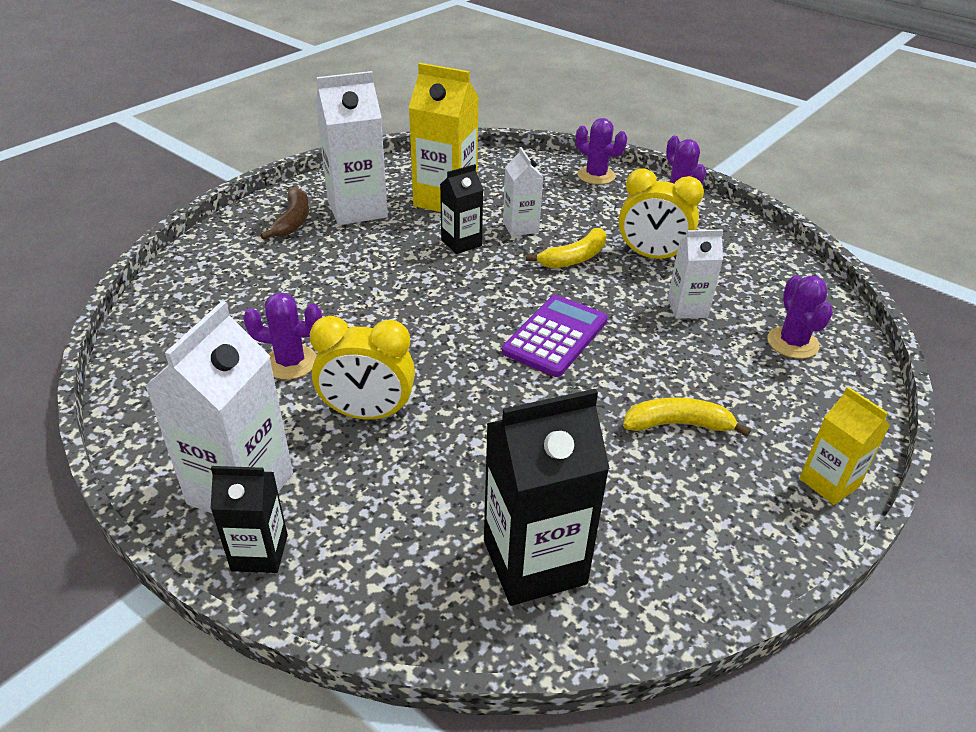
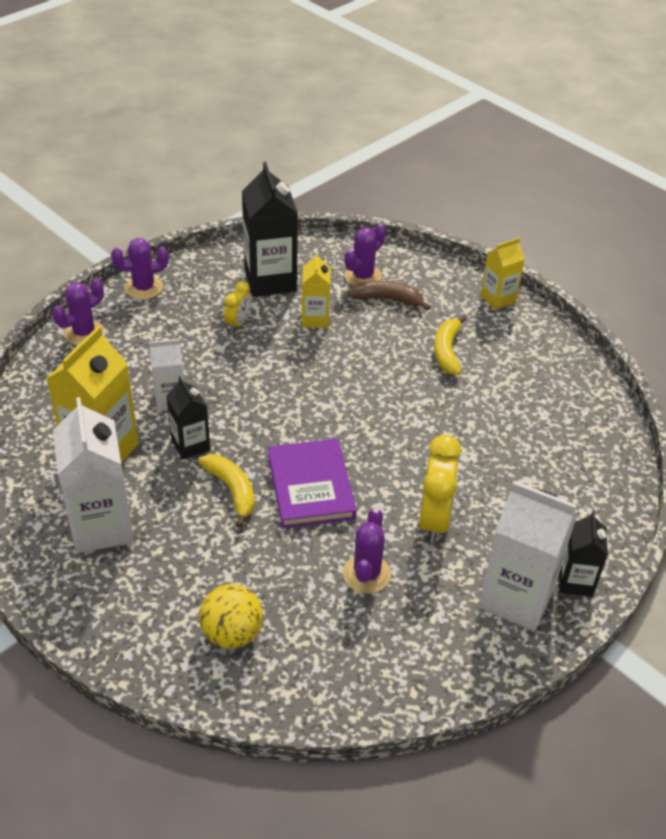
camera: 85 degrees left, 5 degrees up
(230, 283) = (232, 633): none -> yellow ball
(293, 221) = (113, 584): brown banana -> brown banana (387, 299)
(413, 319) = (311, 486): none -> purple book
(534, 562) = (569, 439): black carton -> black carton (270, 280)
(555, 336) = (344, 398): purple calculator -> none
(574, 258) = (232, 371): yellow banana -> yellow banana (232, 490)
(651, 256) = (238, 323): yellow clock -> yellow clock, size x0.55
(687, 308) = (315, 319): white carton -> yellow carton
(792, 343) = (363, 276): purple cactus -> purple cactus turned 45 degrees counterclockwise

